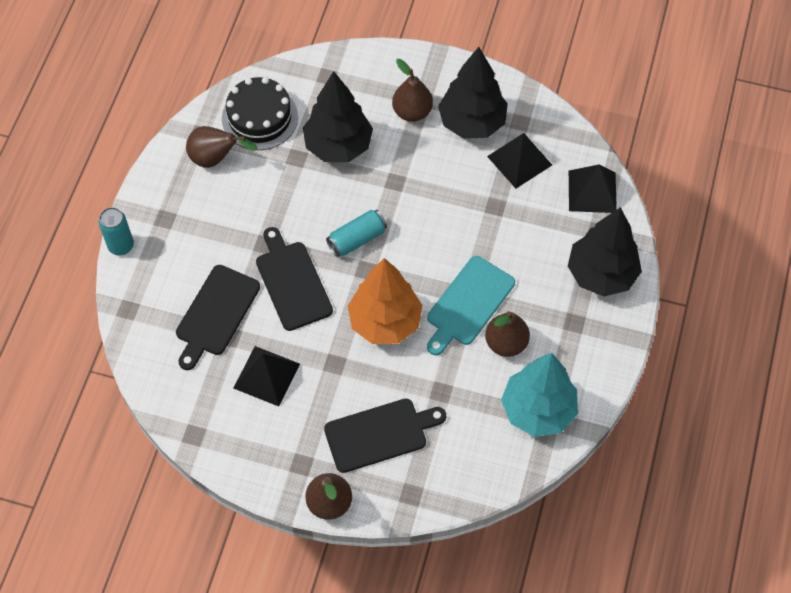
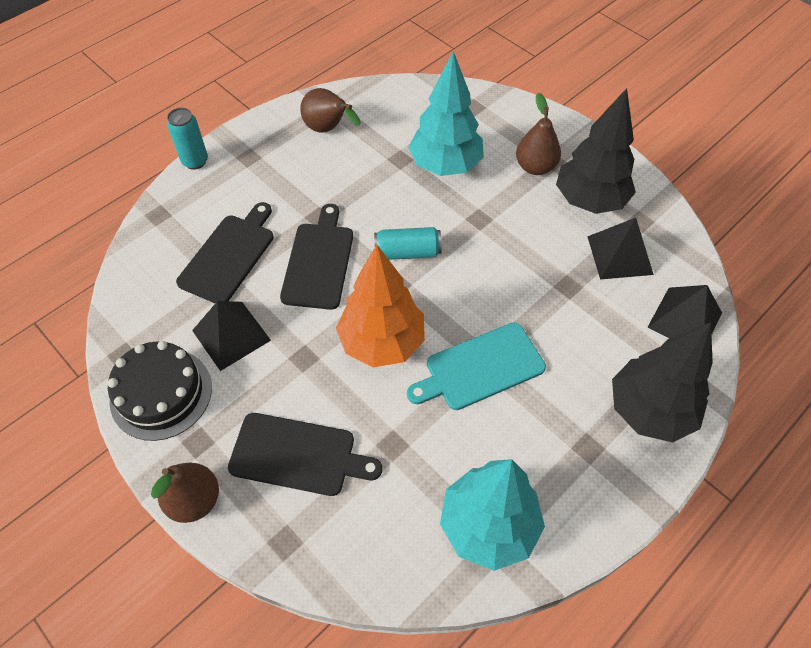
camera: 30 degrees right, 5 degrees down
(216, 314) = (229, 255): black cutting board -> black cutting board turned 150 degrees clockwise
(260, 117) = (390, 114): black cake -> black cake (161, 393)
(338, 146) = (445, 165): black tree -> turquoise tree
(506, 343) = (496, 430): brown pear -> none

